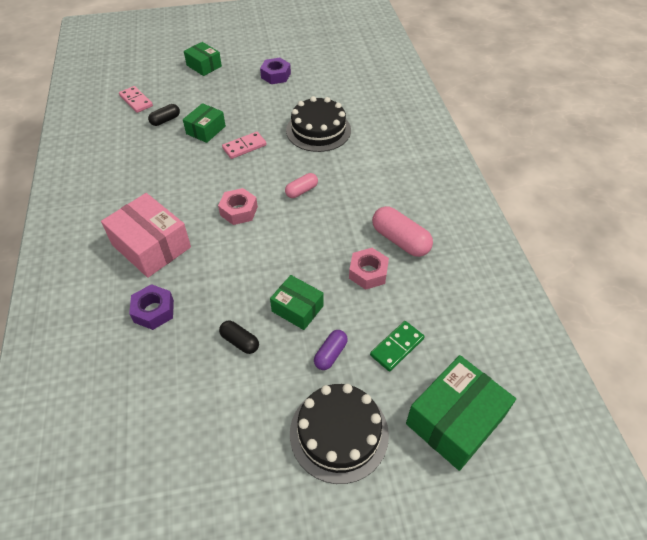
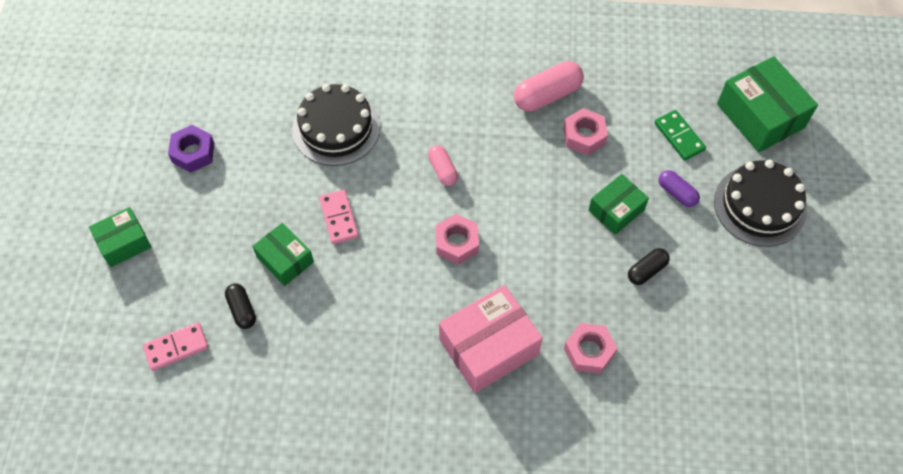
camera: 75 degrees left, 10 degrees up
(154, 311) = (589, 351): purple nut -> pink nut

